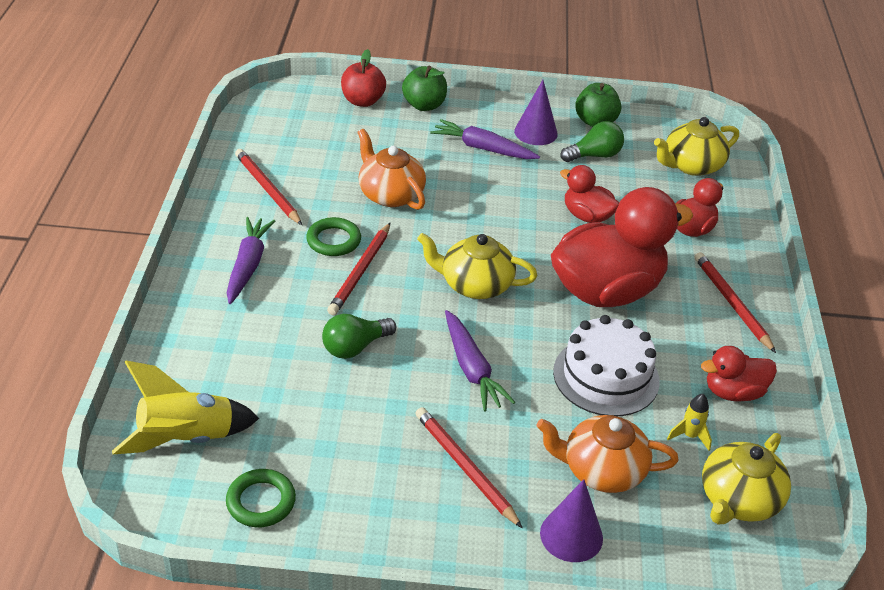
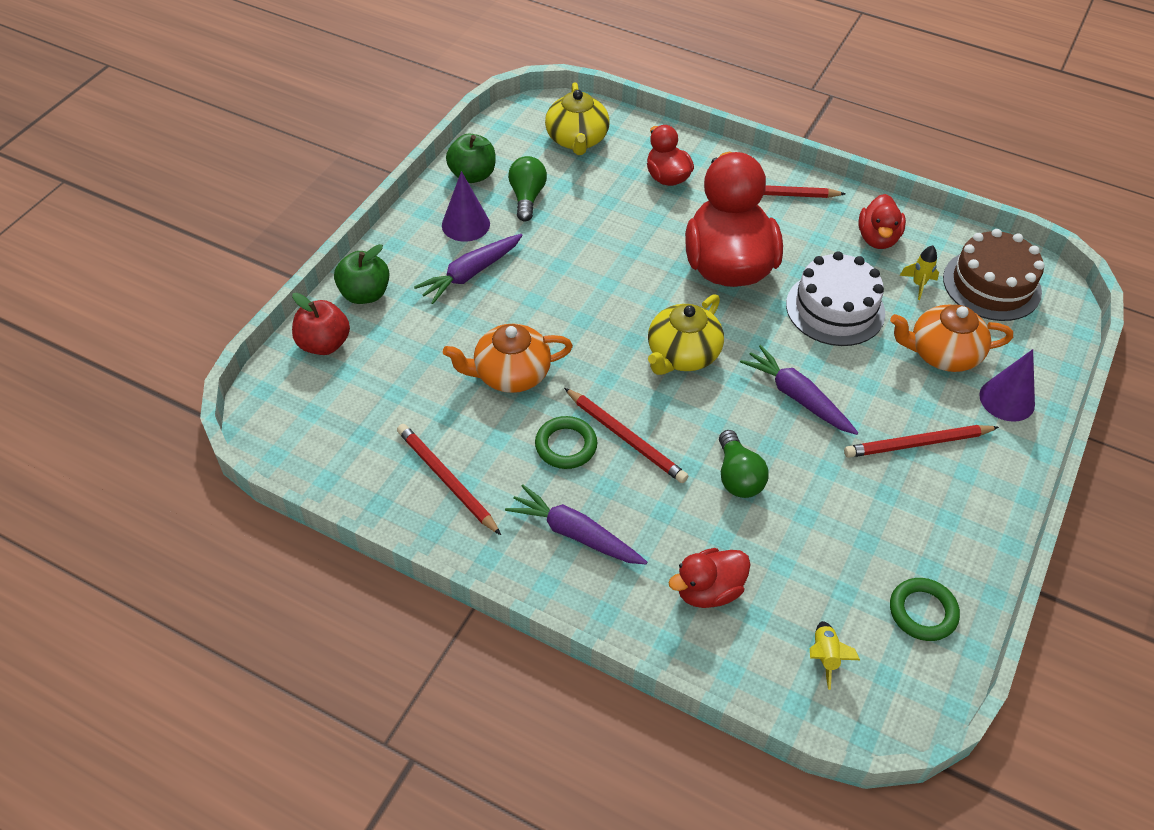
camera: 65 degrees left, 10 degrees up
(186, 439) = (825, 656): yellow rocket -> yellow rocket, size x0.48
(267, 189) = (446, 480): red pencil -> red pencil turned 60 degrees clockwise
(472, 369) = (797, 397): purple carrot -> purple carrot turned 135 degrees counterclockwise
(587, 216) = (617, 238): red duck -> red duck (708, 590)
(602, 470) = (942, 354): orange teapot -> orange teapot turned 60 degrees clockwise
(738, 500) = (991, 285): yellow teapot -> brown cake

